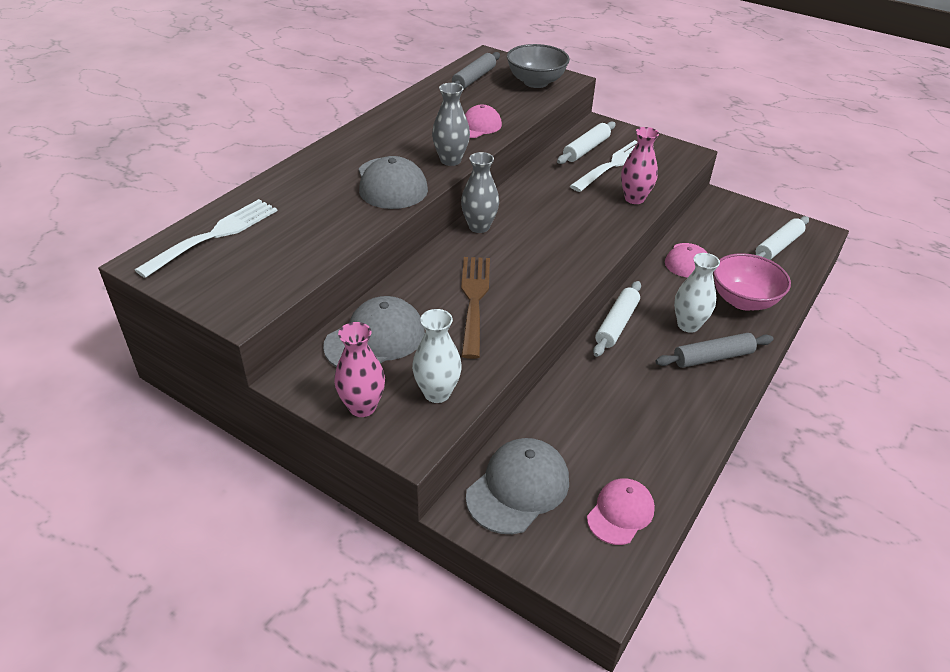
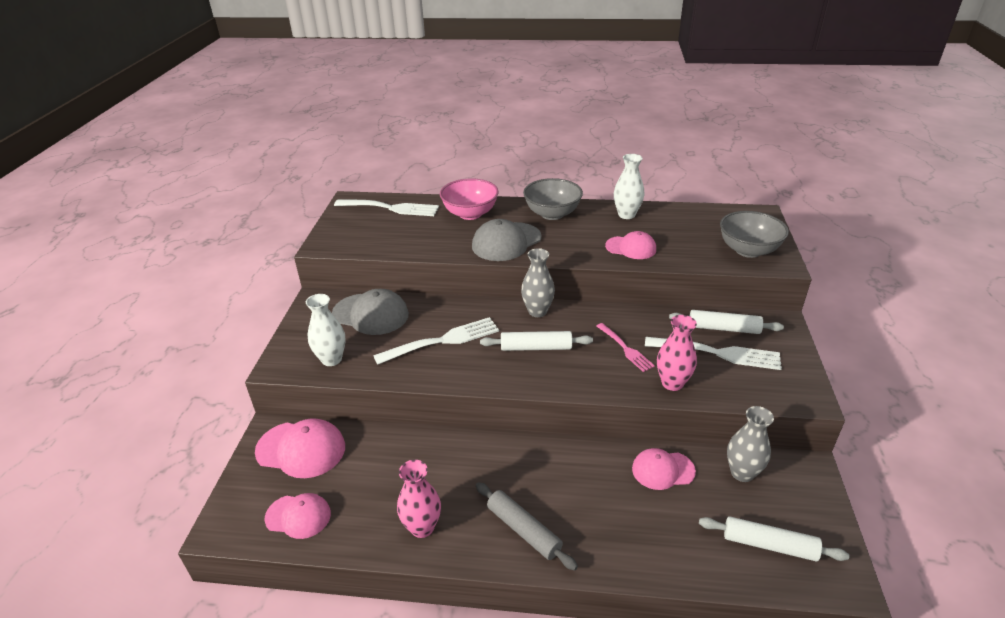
camera: 65 degrees right, 5 degrees down
(362, 407) = (303, 334): pink vase -> pink vase (422, 527)
(368, 141) = (552, 214): none -> grey bowl
(450, 160) = (565, 254): grey vase -> grey vase (742, 473)
(474, 79) = (708, 221): grey rolling pin -> none
(474, 300) = (443, 341): brown fork -> white fork
(518, 488) = (301, 449): grey cap -> pink cap
(574, 202) = (625, 349): none -> pink fork
(616, 324) = (521, 447): white rolling pin -> white rolling pin (536, 347)
(688, 325) = (559, 498): white vase -> white vase (626, 215)
(743, 300) = (635, 534): pink bowl -> pink bowl (470, 214)

